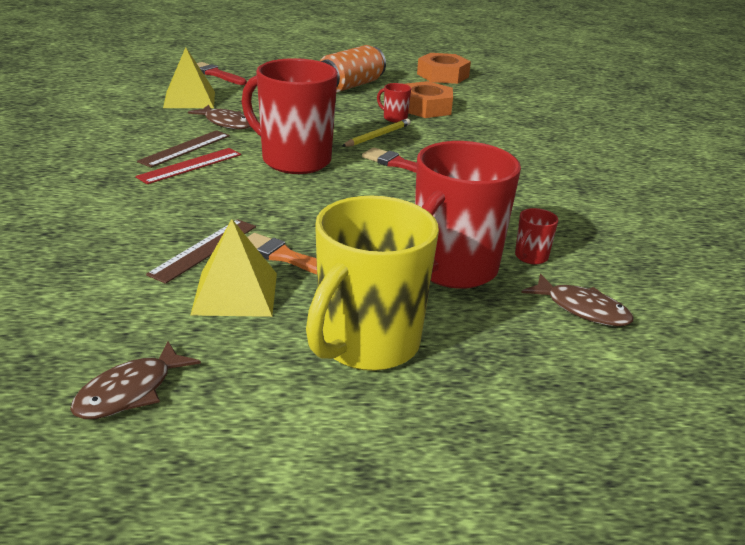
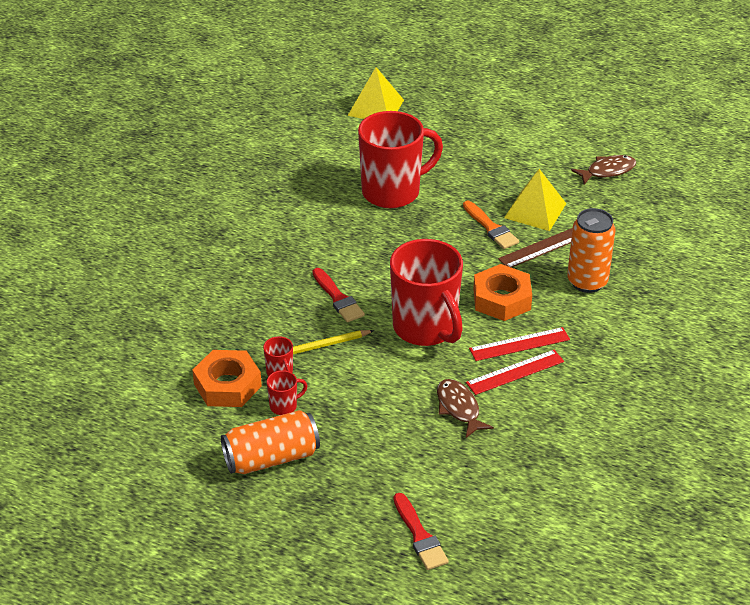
camera: 150 degrees left, 10 degrees up
(128, 228) = (587, 282): none -> orange can
(185, 148) = (515, 372): brown ruler -> red ruler
(189, 99) = (478, 472): yellow pyramid -> yellow pyramid (376, 107)
(366, 344) = (480, 162): yellow mug -> none
(442, 75) = (131, 456): orange nut -> orange nut (502, 299)
(530, 257) = (334, 187): red mug -> red mug (284, 406)
(582, 309) = (344, 149): brown fish -> none

